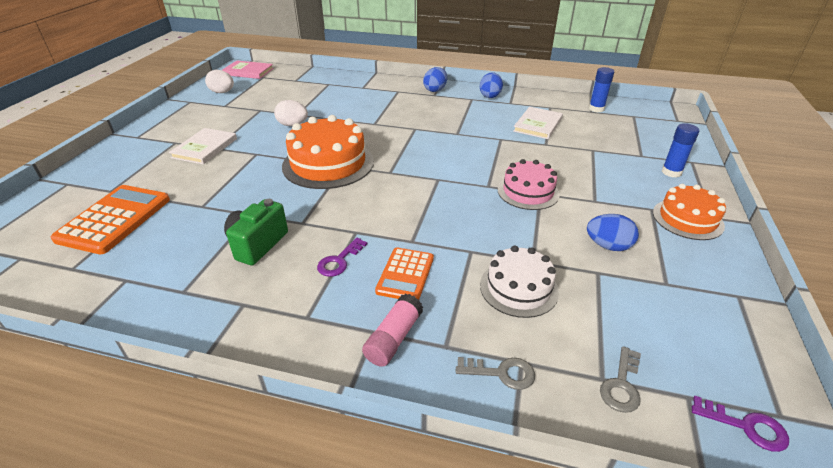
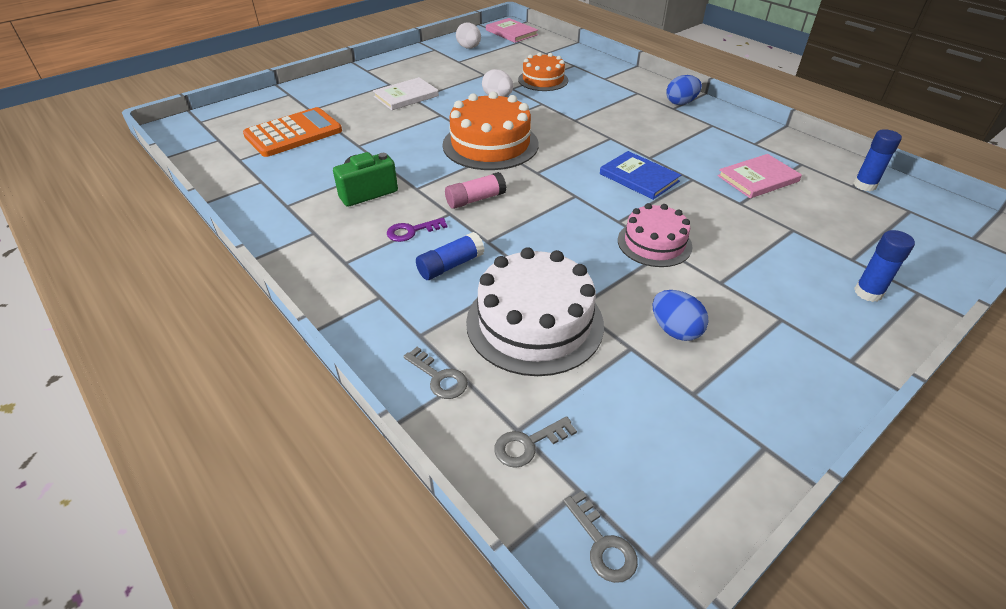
camera: 35 degrees right, 5 degrees up
(394, 338) = (388, 309): pink glue stick -> pink glue stick (475, 199)
(405, 274) = (450, 265): orange calculator -> blue glue stick
(466, 150) = (639, 177): none -> blue book
(490, 96) = (739, 128): blue egg -> none
(518, 288) = (534, 323): white cake -> white cake, size x1.62
(538, 125) = (758, 178): white book -> pink book
(687, 219) = (814, 348): orange cake -> orange cake (543, 80)
(745, 426) = (602, 544): purple key -> grey key

